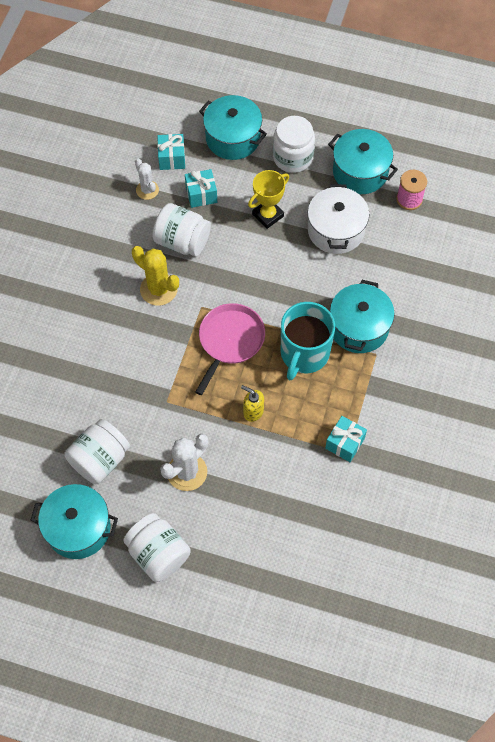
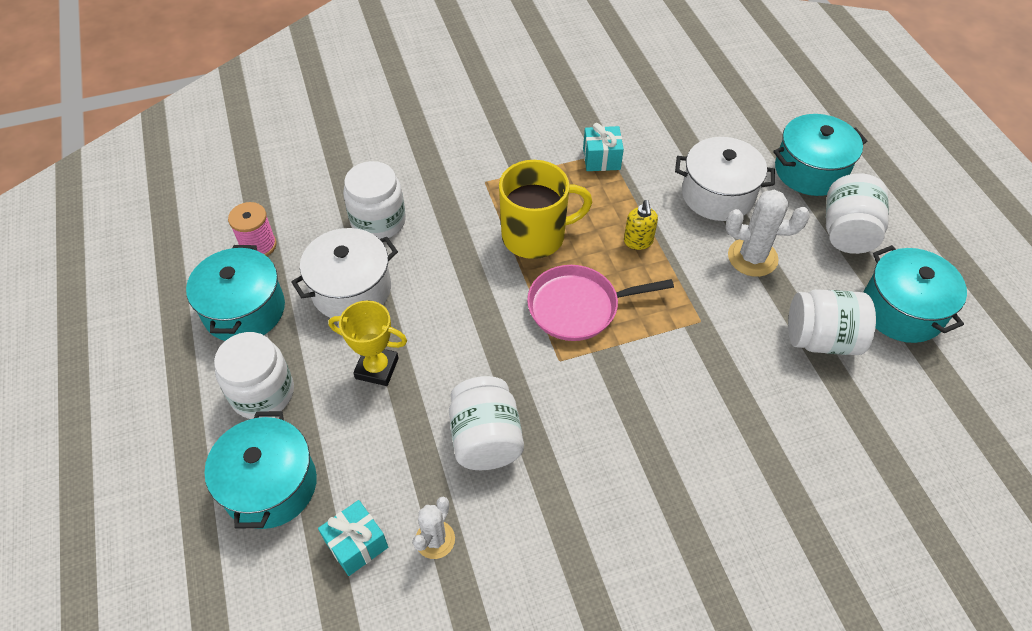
camera: 125 degrees left, 10 degrees down
(158, 289) = (575, 420): yellow cactus -> none
(201, 194) = (395, 464): turquoise gift -> none
(254, 495) = (718, 194): none -> white pot
(304, 354) = (535, 236): turquoise mug -> yellow mug
(359, 327) = (465, 208): turquoise pot -> turquoise pot (810, 171)
(383, 272) = (378, 221): none -> white jar

